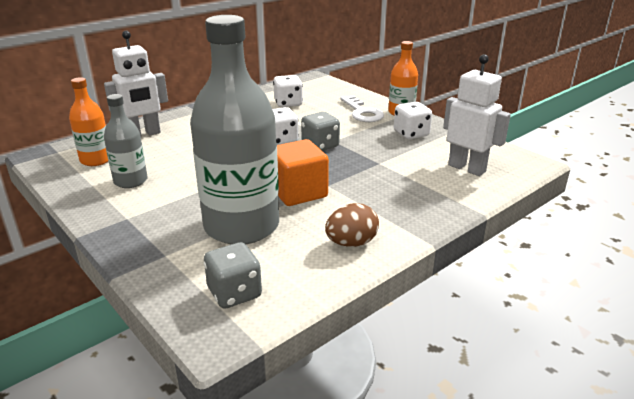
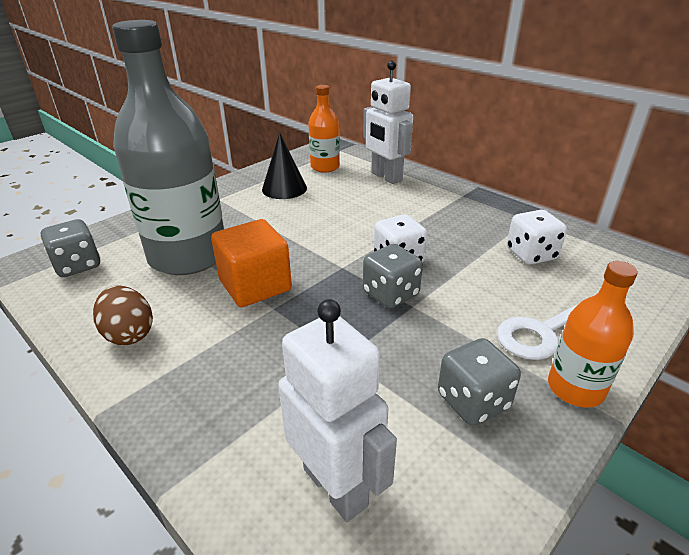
camera: 85 degrees right, 5 degrees up
(130, 181) = (284, 188): grey bottle -> black cone
(411, 134) = (473, 401): white dice -> grey dice
(467, 168) = (336, 486): white robot -> white robot turned 75 degrees counterclockwise

